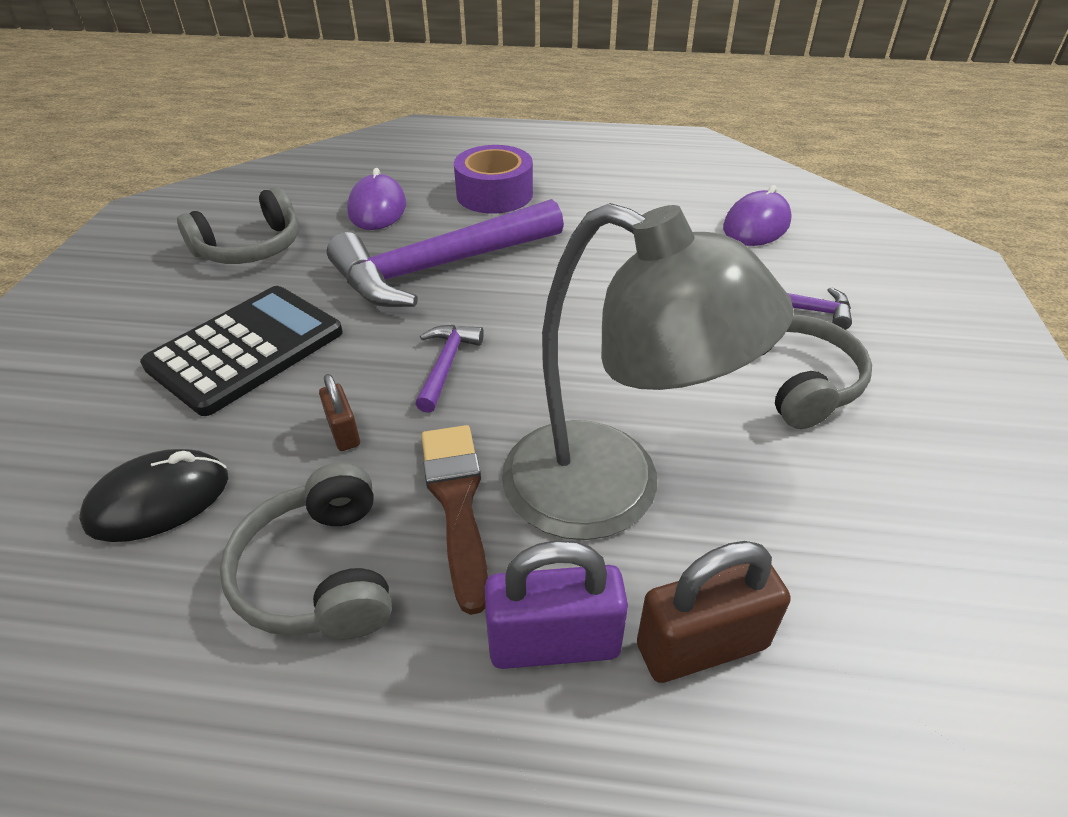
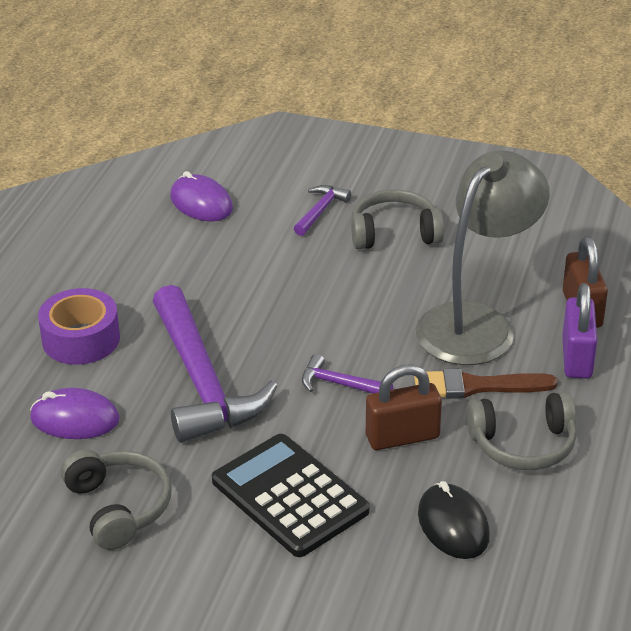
camera: 80 degrees left, 5 degrees down
(343, 432) = (402, 437): brown padlock -> brown padlock, size x1.78

